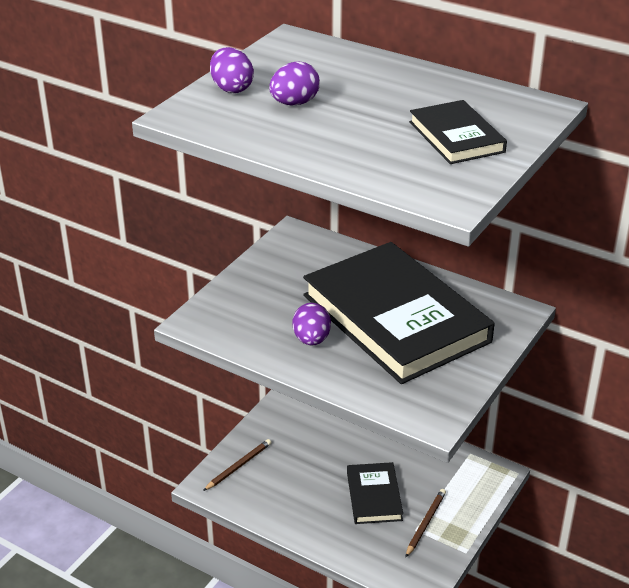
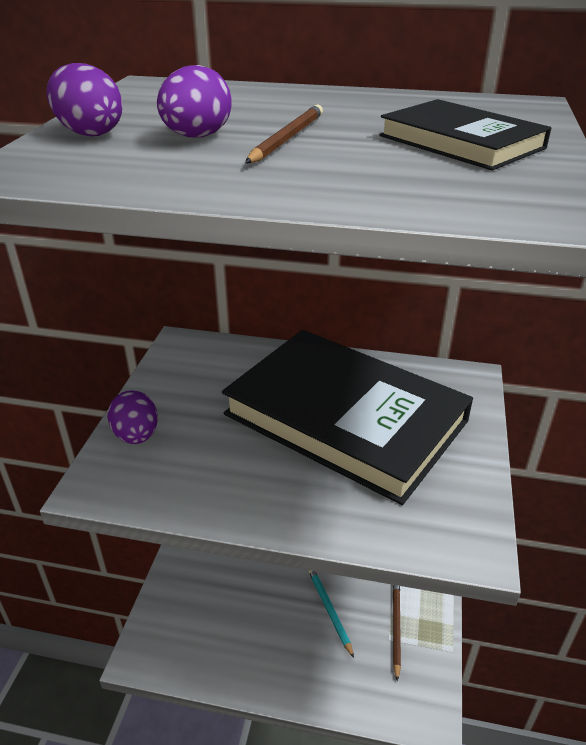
camera: 20 degrees left, 0 degrees up
(238, 466) = (170, 618): brown pencil -> brown pencil (287, 138)
(311, 339) = (260, 471): purple egg -> purple egg (136, 436)
(374, 496) = (329, 610): black book -> turquoise pencil

